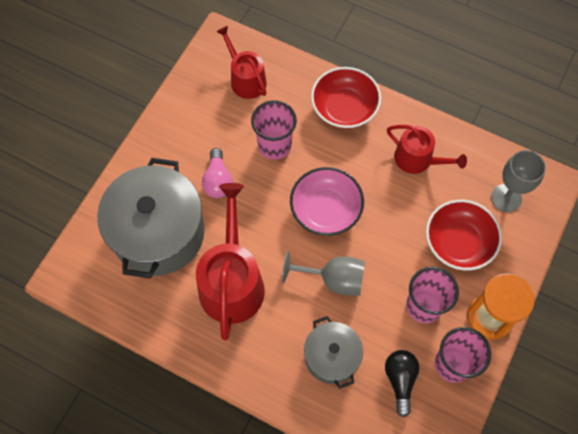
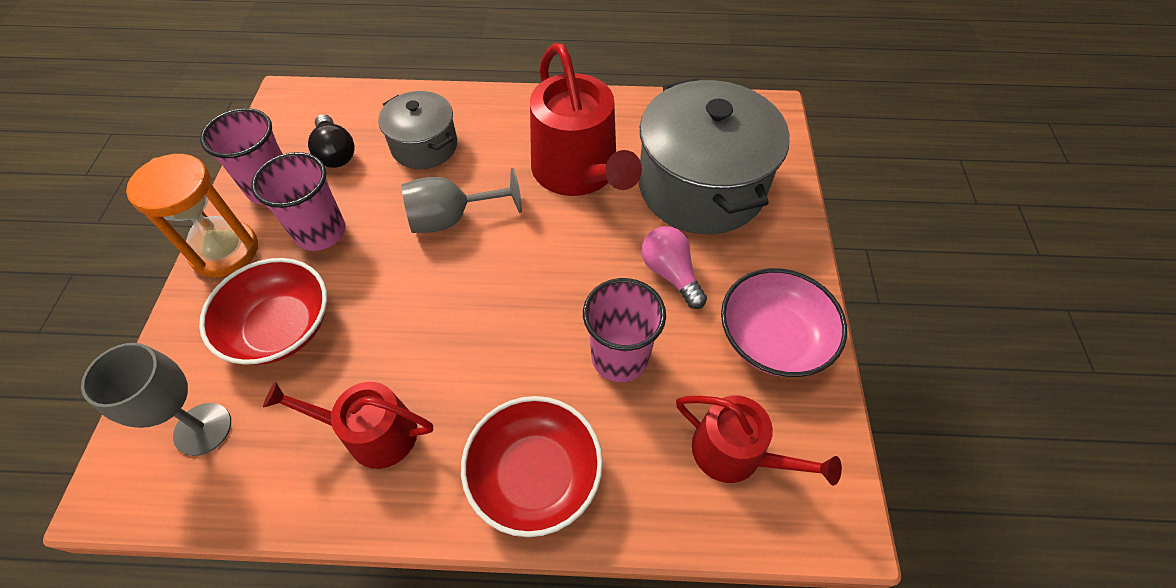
camera: 155 degrees right, 10 degrees down
(325, 210) = (497, 295): pink bowl -> pink bowl (773, 338)

